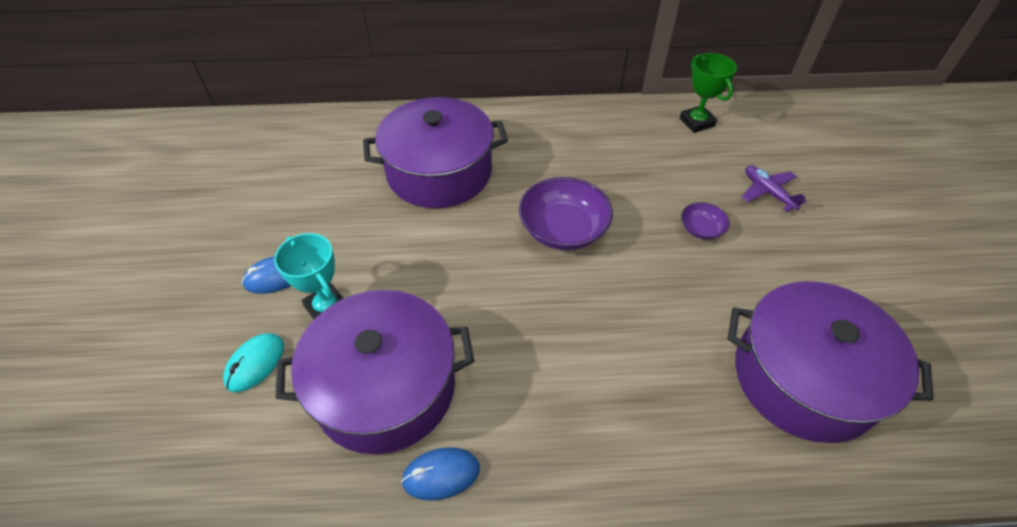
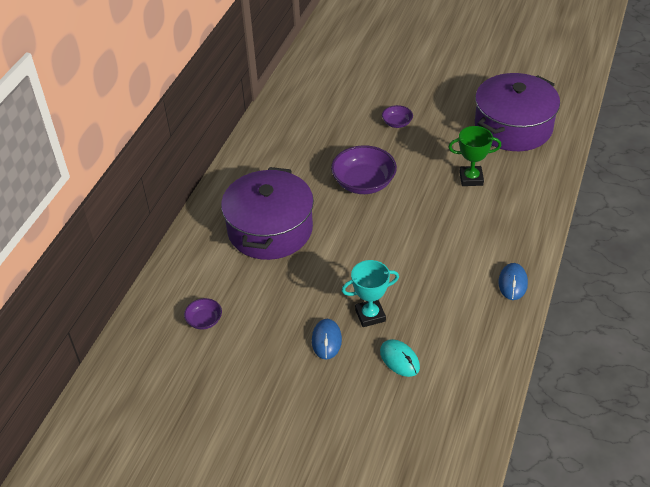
camera: 65 degrees left, 5 degrees down
(285, 166) = (204, 320): none -> purple bowl
(385, 387) = (446, 296): purple pot -> none
(696, 122) = (302, 87): green trophy -> green trophy (471, 178)
(767, 192) = (383, 84): purple plane -> none

